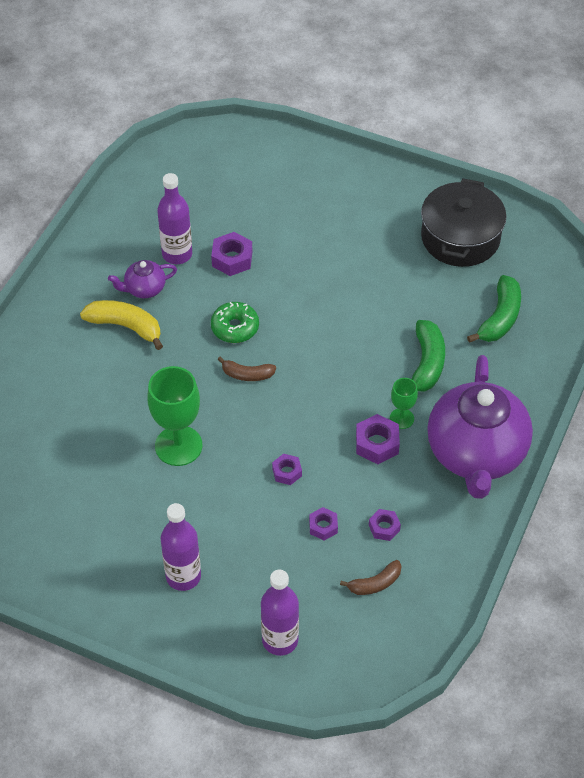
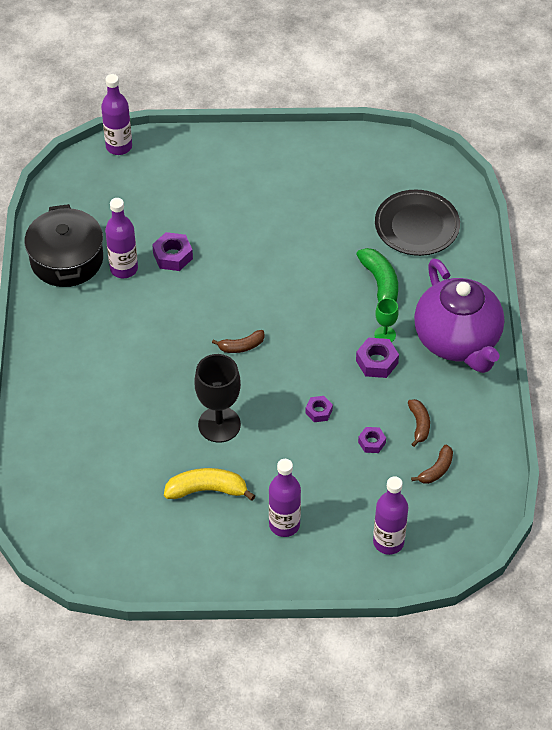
camera: 25 degrees left, 0 degrees up
(126, 326) = (116, 344): yellow banana -> yellow banana (207, 490)
(144, 289) = (113, 307): purple teapot -> none
(178, 446) = (219, 424): green goblet -> black goblet
(235, 327) = (209, 312): green donut -> none
(242, 134) = (119, 146): none -> purple bottle
(384, 527) = (419, 425): purple nut -> brown banana
(460, 238) = (350, 172): black pot -> black pot (67, 259)
(500, 318) = (417, 226): green banana -> black plate

